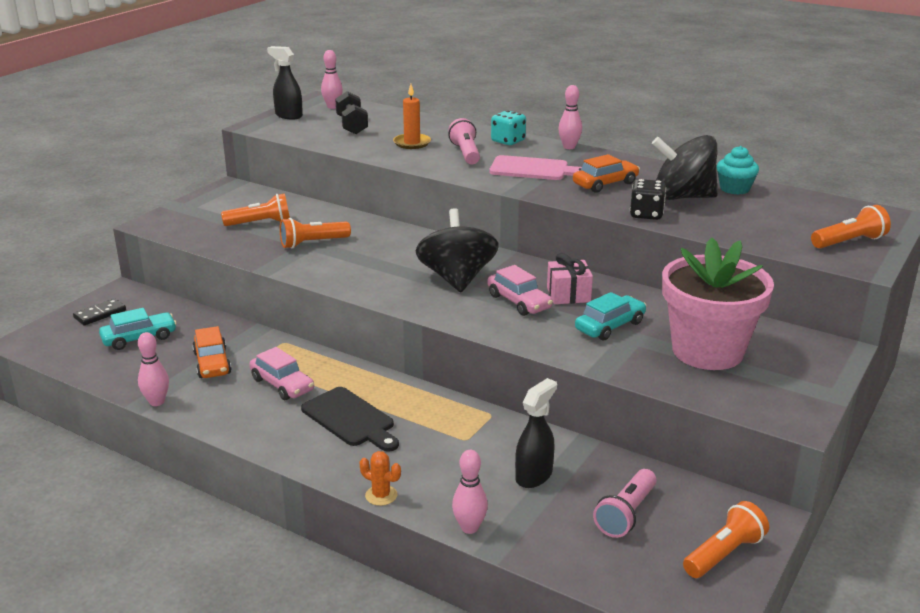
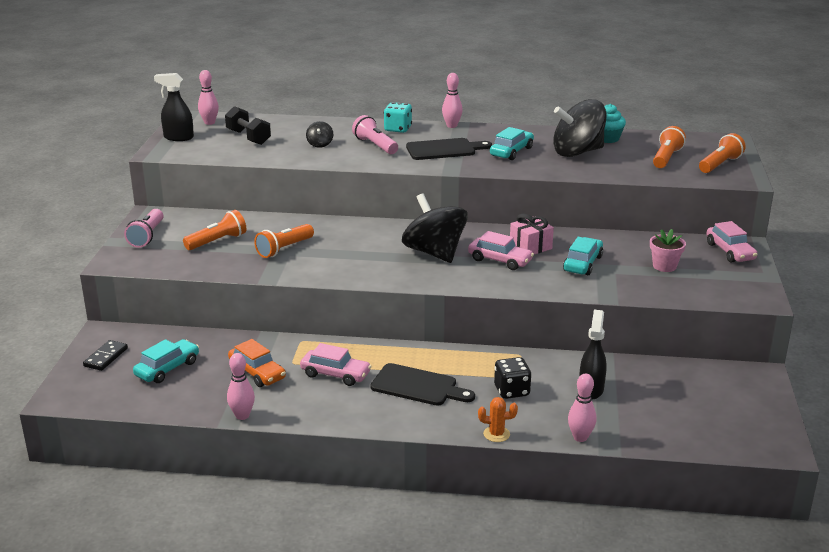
camera: 25 degrees left, 0 degrees up
(412, 143) = (320, 144): orange candle -> black spinning top
(533, 169) = (444, 149): pink cutting board -> black cutting board
(605, 184) = (511, 152): orange car -> turquoise car
(626, 514) = (674, 397): pink flashlight -> pink flashlight (147, 236)
(646, 214) = (566, 170): black dice -> black dice (511, 391)
(707, 351) = (664, 266): pink flower pot -> pink flower pot, size x0.43
(724, 554) = (756, 405): orange flashlight -> orange flashlight (666, 158)
(810, 353) = (730, 251): none -> pink car

